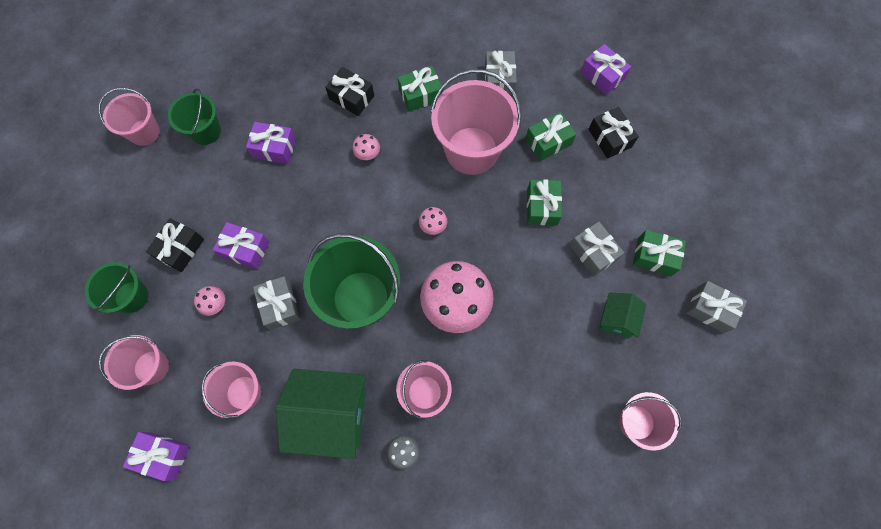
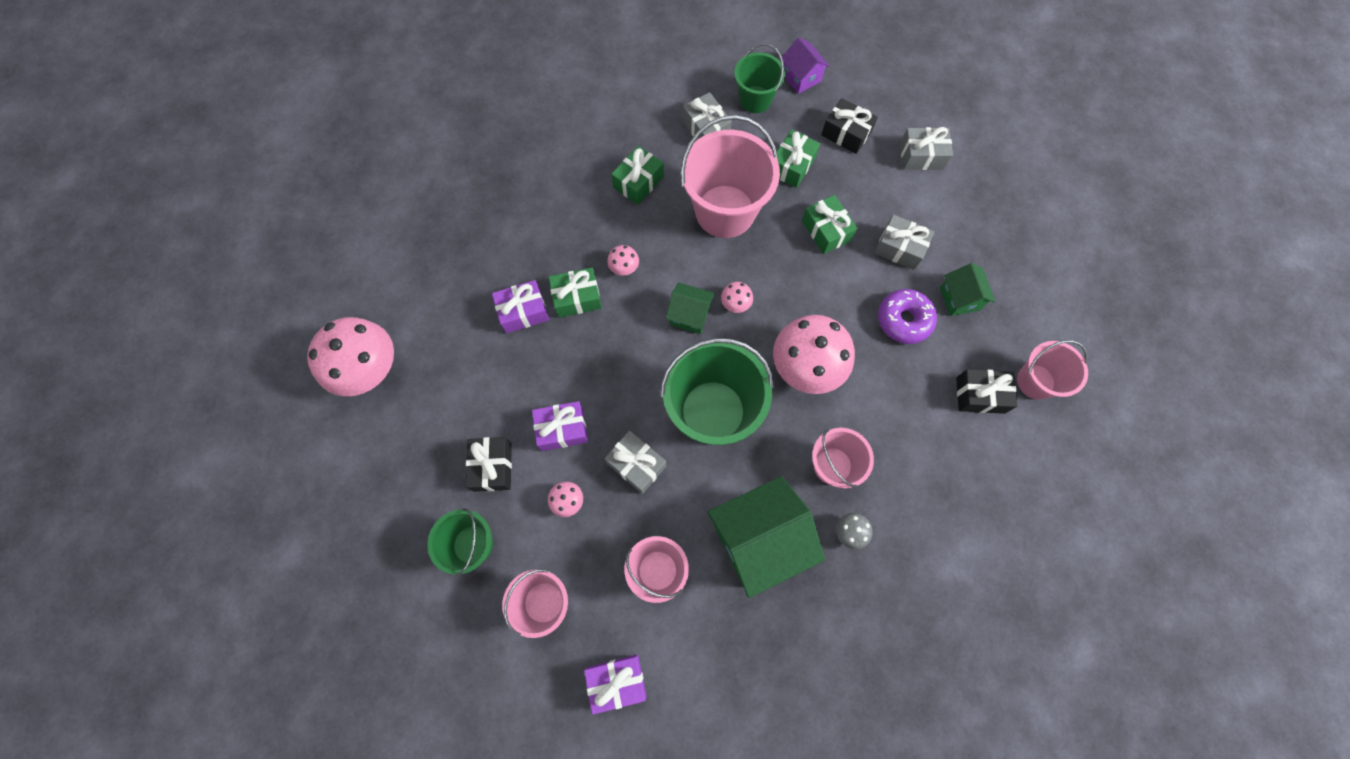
camera: 30 degrees left, 0 degrees up
(144, 132) = (368, 369): pink bucket -> pink mushroom
(205, 131) = (437, 333): green bucket -> green bucket (755, 99)
(351, 97) = (570, 219): black gift -> black gift (980, 395)
(392, 216) = (689, 315): none -> green house
(558, 311) = (904, 320): none -> purple donut
(602, 76) = (801, 77): purple gift -> purple house
(654, 256) = (955, 223): green gift -> green gift (577, 298)
(710, 309) = (1033, 244): grey gift -> grey gift (921, 156)

